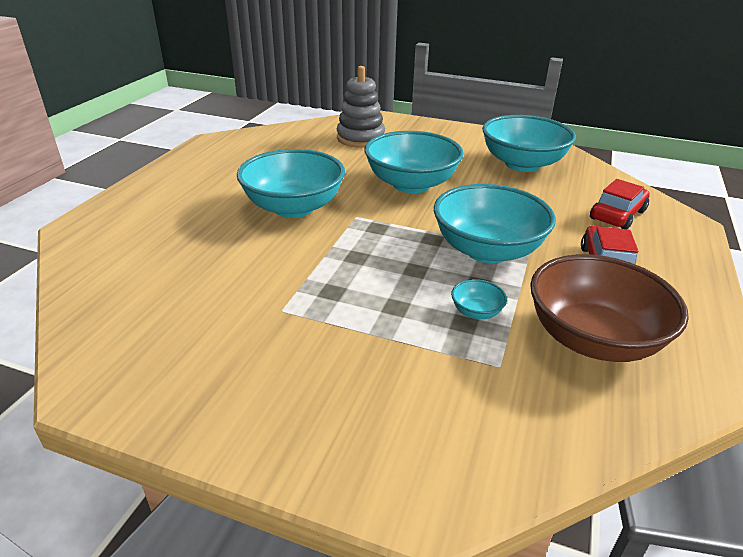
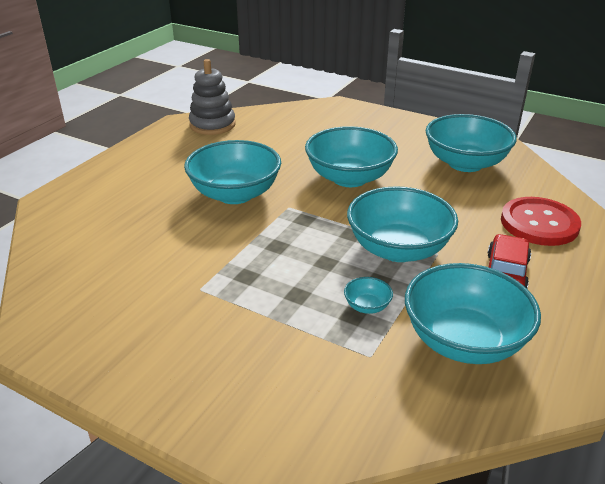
camera: 10 degrees right, 0 degrees up
(360, 138) = (316, 127): grey stacking toy -> grey stacking toy (212, 125)
(593, 339) = (464, 341): brown bowl -> turquoise bowl
(617, 215) = (539, 223): red car -> red button

